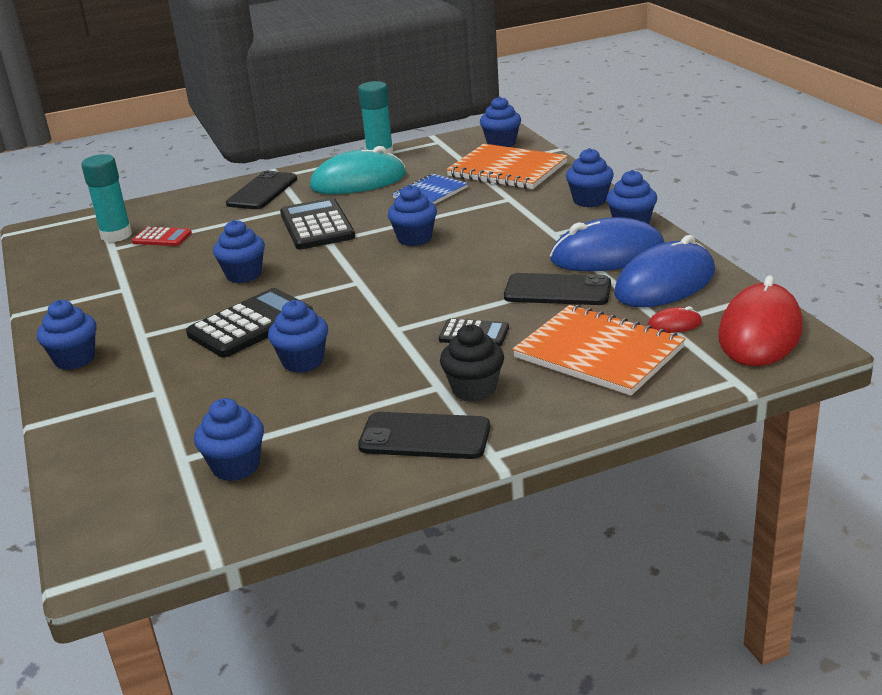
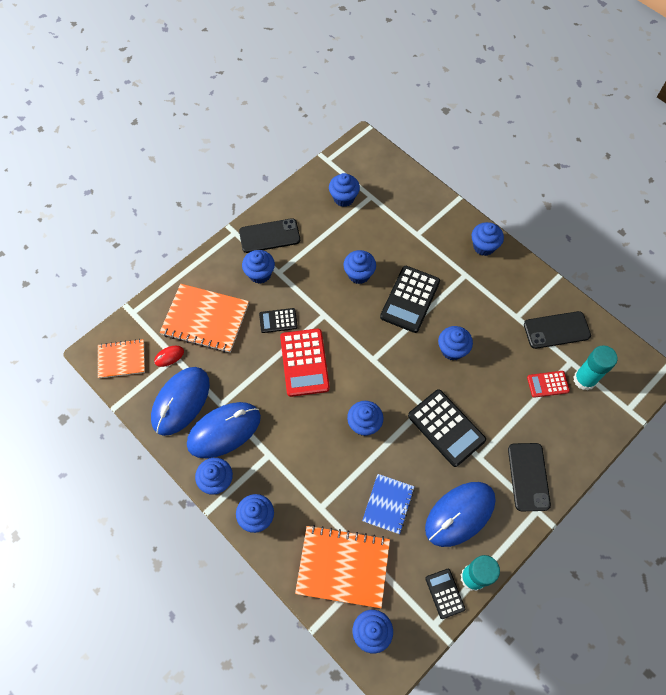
camera: 155 degrees right, 35 degrees up
(358, 181) = (460, 514): turquoise mouse -> blue mouse
(414, 151) = (444, 593): none -> black calculator
(459, 291) = (304, 362): none -> red calculator
(474, 389) = (260, 274): black cupcake -> blue cupcake
(557, 290) = (244, 377): black phone -> black phone (556, 330)
(759, 332) = (122, 359): red mouse -> orange notebook

